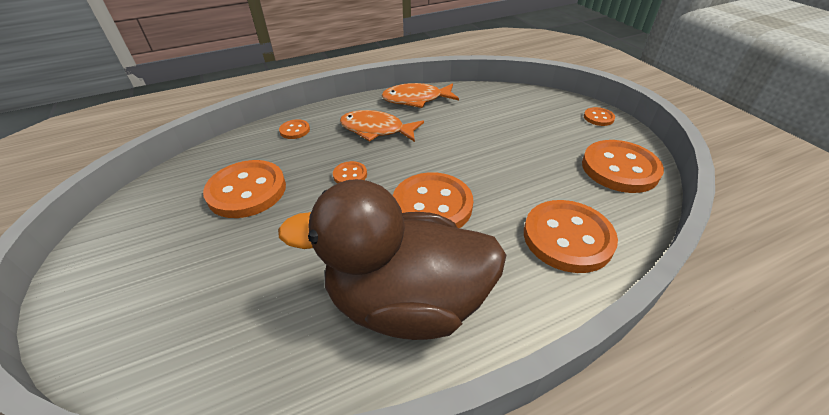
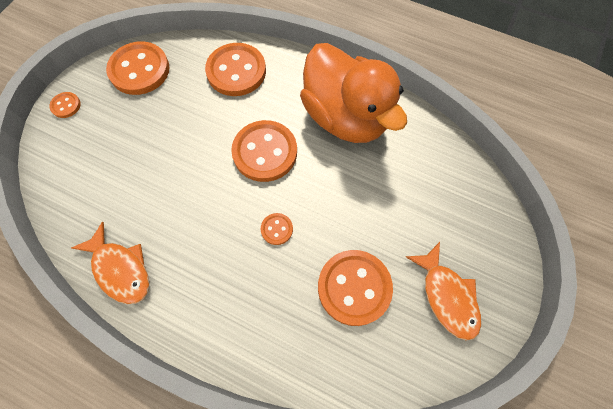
camera: 130 degrees left, 25 degrees up
(295, 130) = (256, 338): orange button -> none
(376, 130) = (202, 262): orange fish -> orange fish (447, 296)
(406, 302) = (345, 117): brown duck -> orange duck

